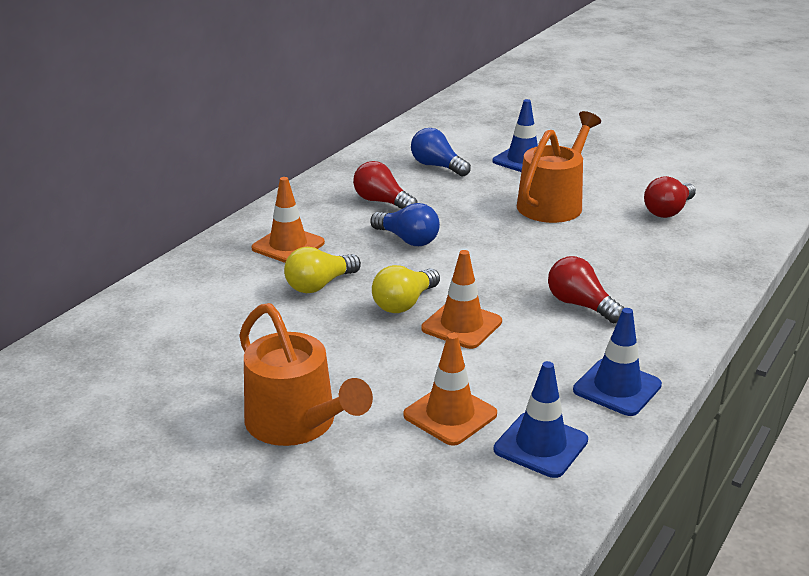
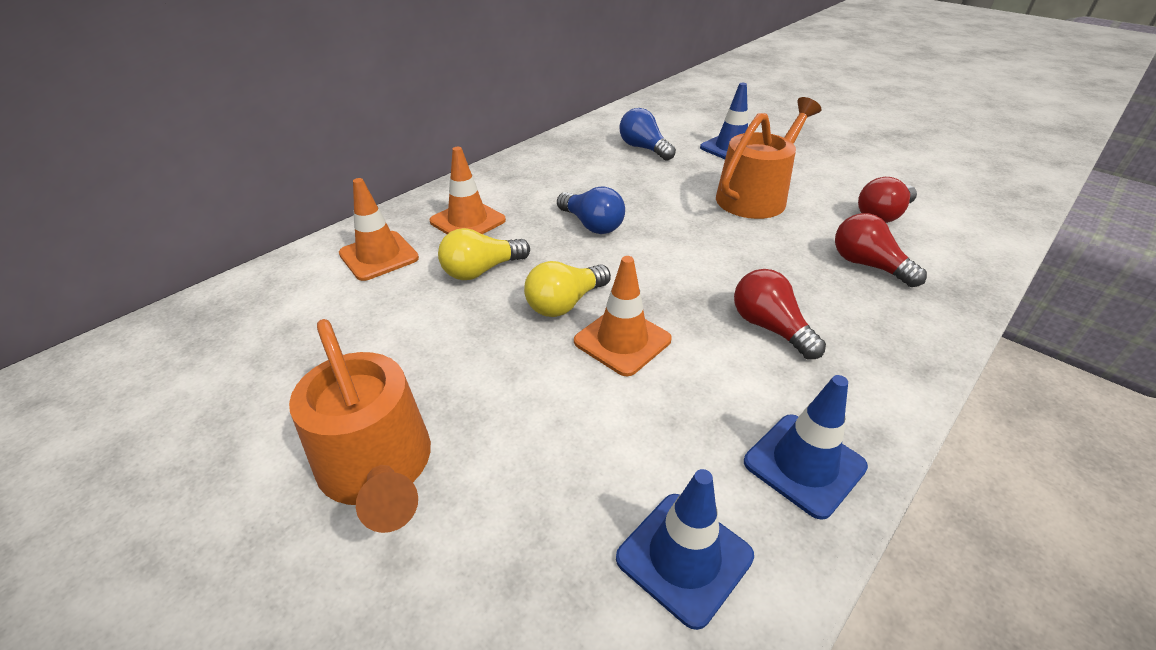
camera: 10 degrees right, 10 degrees up
(382, 202) = (578, 181): red light bulb -> red light bulb (867, 265)
(450, 415) = (573, 481): orange traffic cone -> orange traffic cone (379, 256)

